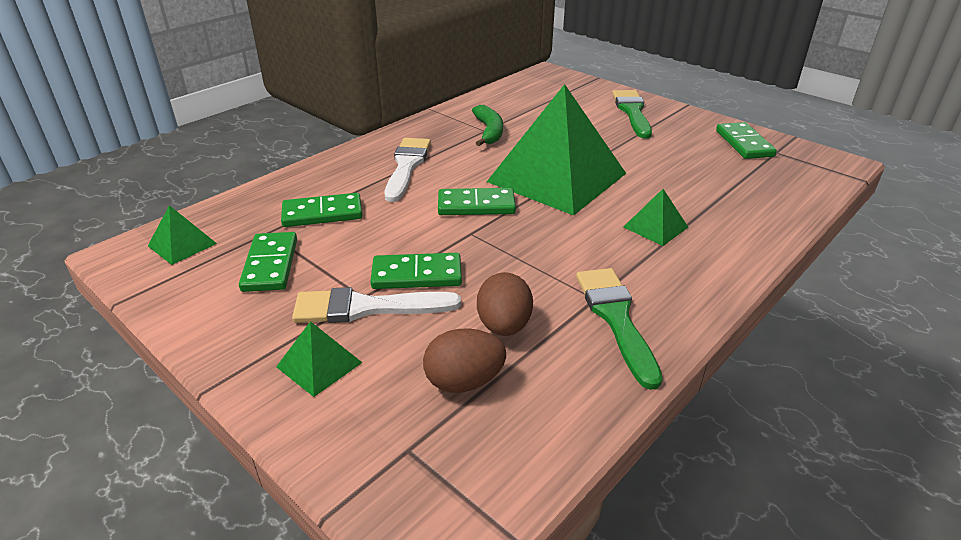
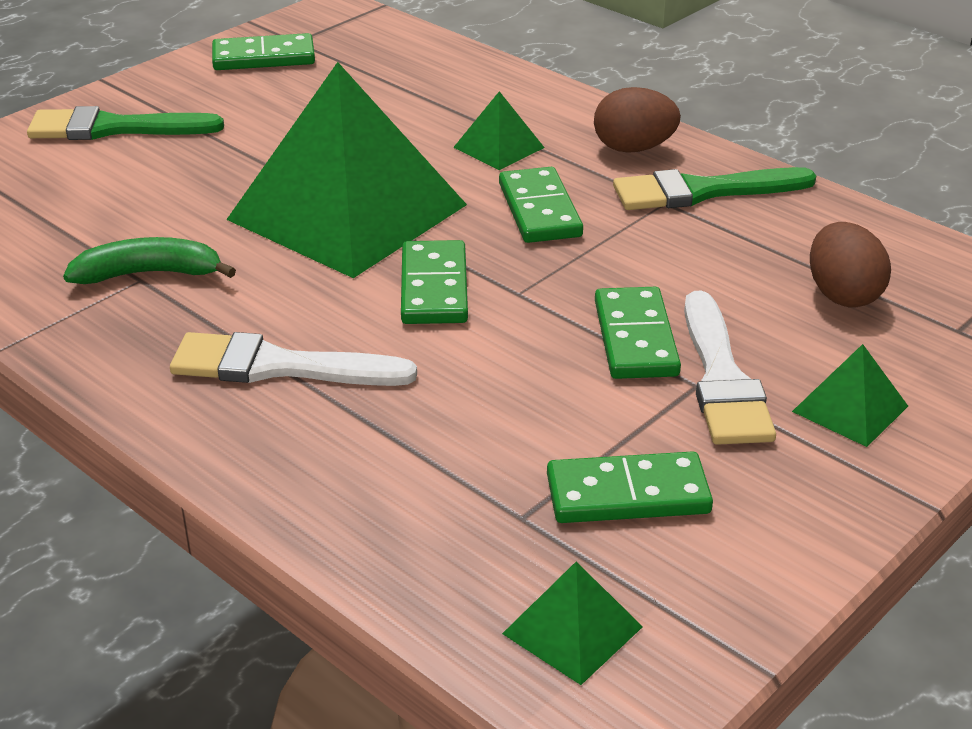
camera: 90 degrees left, 0 degrees up
(322, 213) = (456, 455): green domino -> green domino (540, 210)
(504, 326) = (735, 267): brown egg -> brown egg (633, 148)

